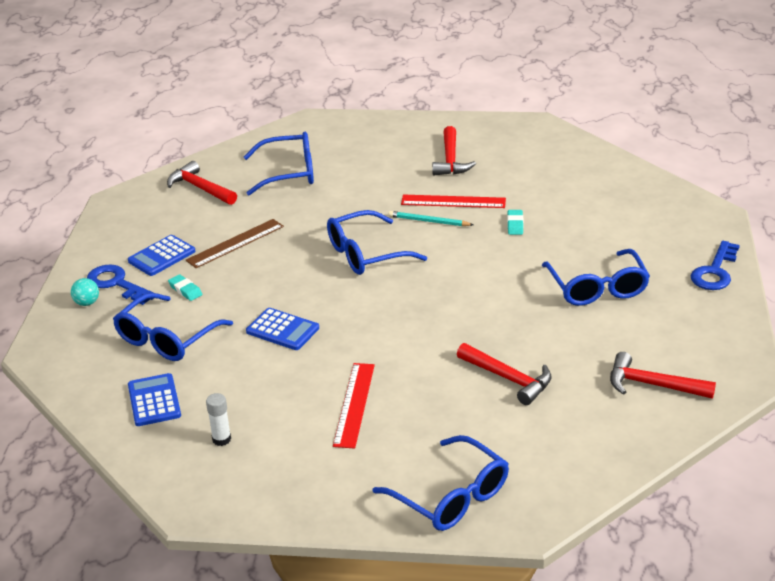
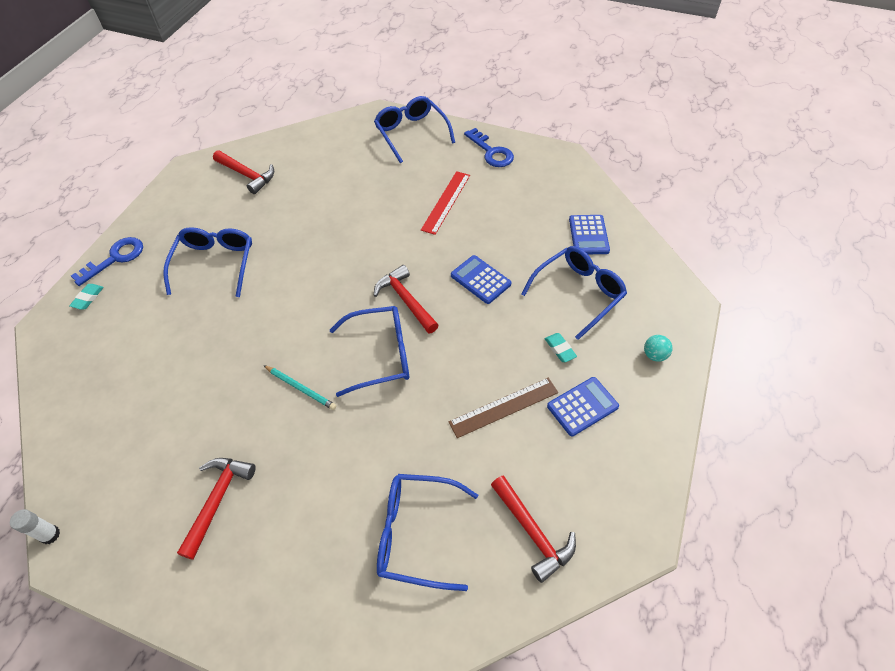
camera: 165 degrees left, 20 degrees up
(117, 284) = (627, 375): blue key -> blue key (491, 152)
(221, 439) = (541, 195): white glue stick -> white glue stick (50, 535)
(453, 202) = (260, 414): red ruler -> none
(508, 379) = (334, 199): red hammer -> red hammer (406, 300)
(515, 224) = (224, 360): turquoise eraser -> turquoise eraser (88, 298)

